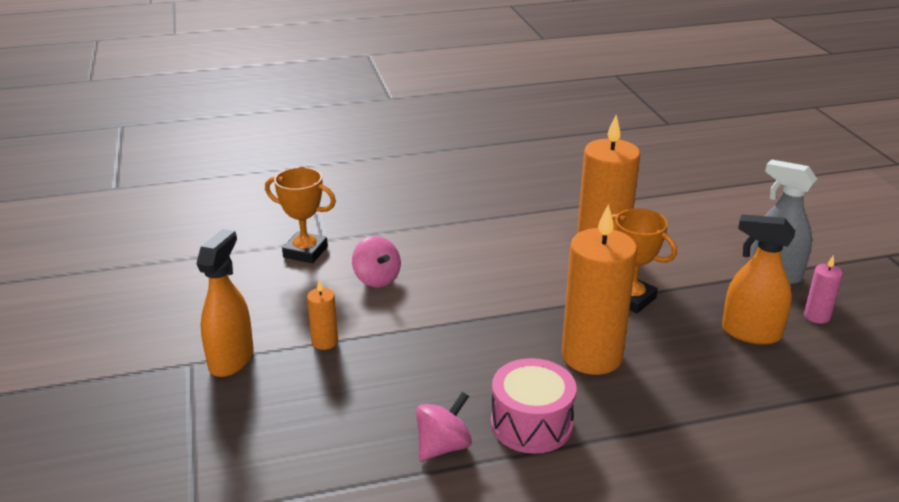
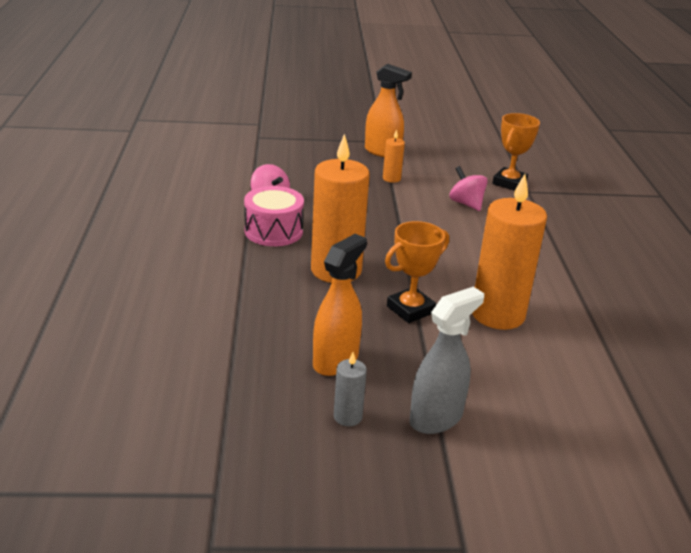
camera: 100 degrees right, 0 degrees up
(377, 279) = (466, 204): pink spinning top -> pink spinning top turned 75 degrees clockwise
(816, 316) = (347, 417): pink candle -> grey candle

